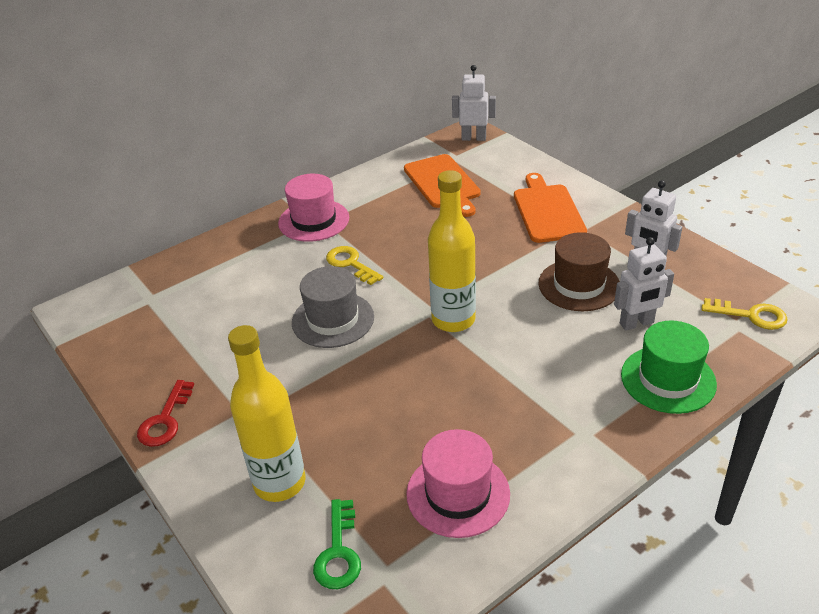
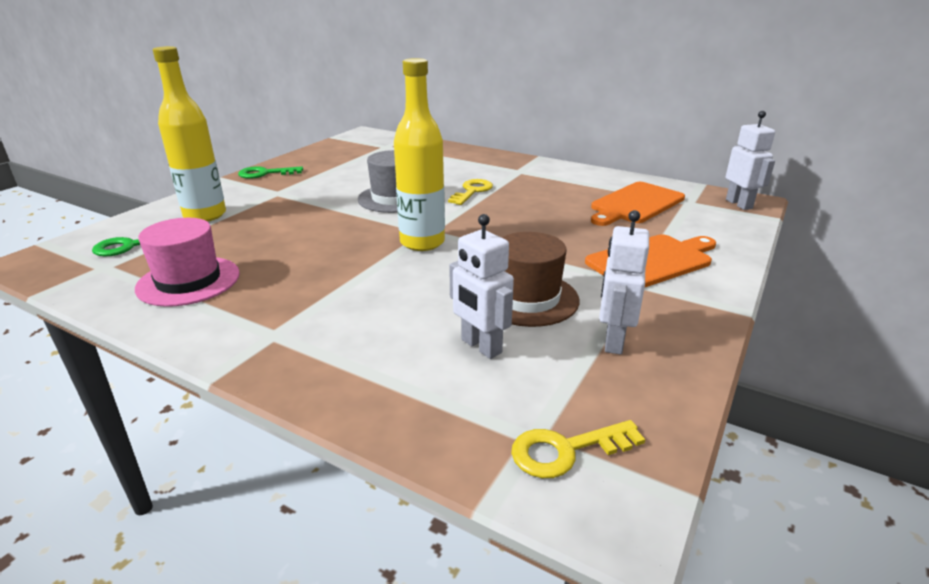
camera: 65 degrees right, 10 degrees down
(165, 420) = (265, 173): red key -> green key
(314, 220) = (519, 169): pink hat -> none
(668, 379) = (382, 382): green hat -> none
(750, 315) = (566, 450): yellow key -> yellow key turned 75 degrees clockwise

